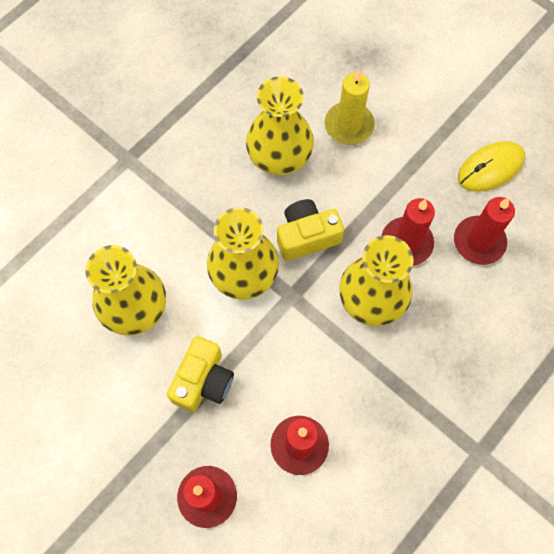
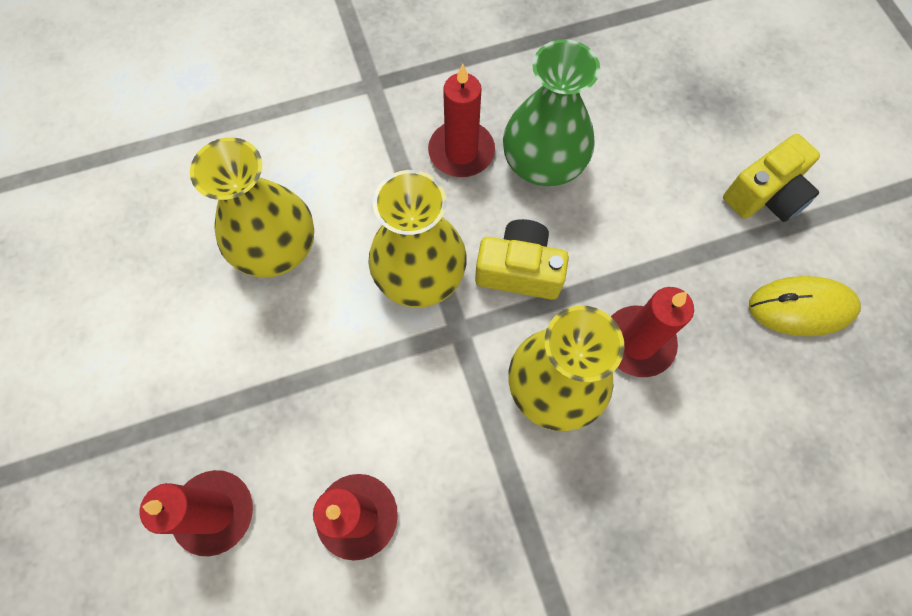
camera: 30 degrees right, 0 degrees up
(203, 381) = (297, 372): yellow camera -> yellow camera (765, 195)
(279, 156) = (543, 163): yellow vase -> green vase
(349, 125) = (647, 169): yellow candle -> none
(479, 242) = (734, 391): red candle -> red candle (461, 152)

